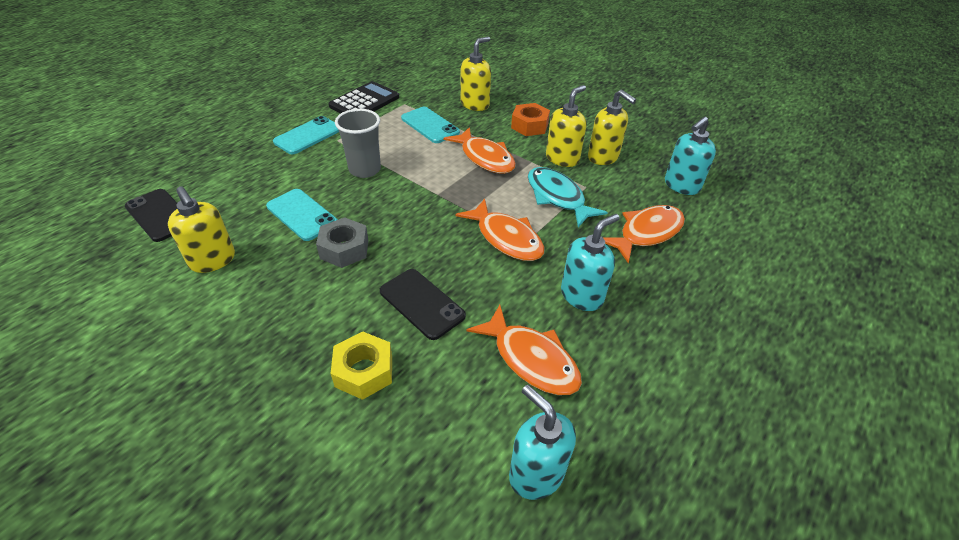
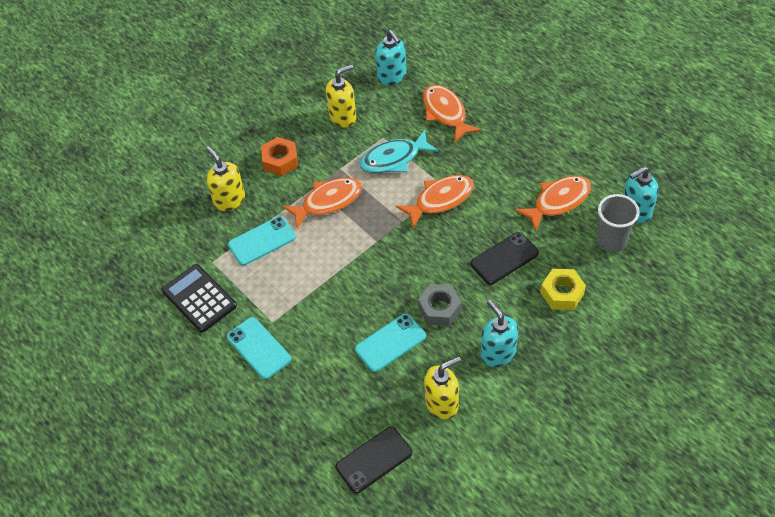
camera: 75 degrees left, 10 degrees up
(365, 170) = (329, 296): grey cup -> grey cup (611, 241)
(562, 158) = (339, 145): yellow soap dispenser -> none
(582, 295) = (505, 164): turquoise soap dispenser -> turquoise soap dispenser (497, 353)

